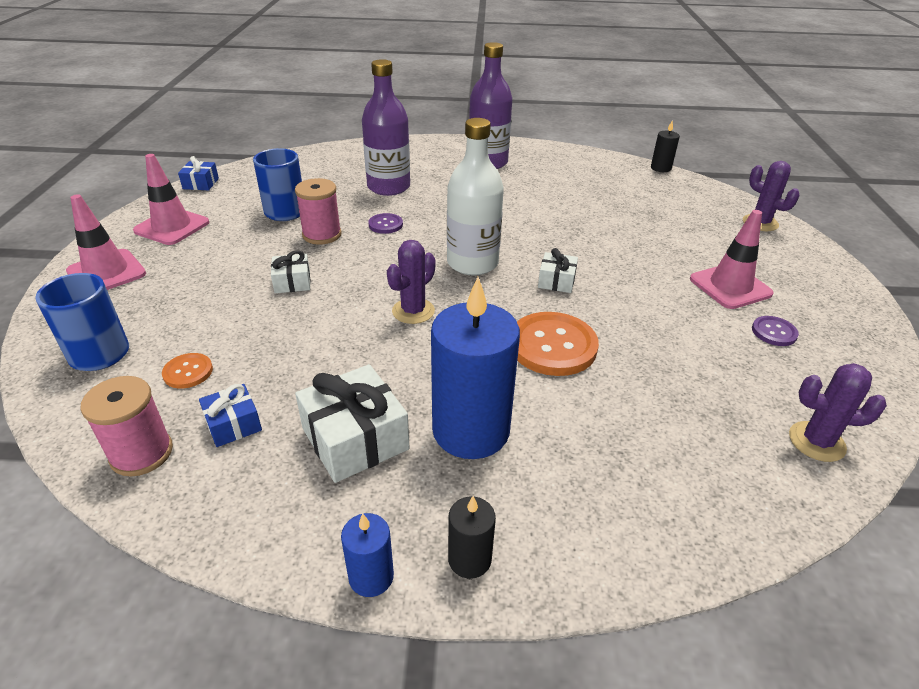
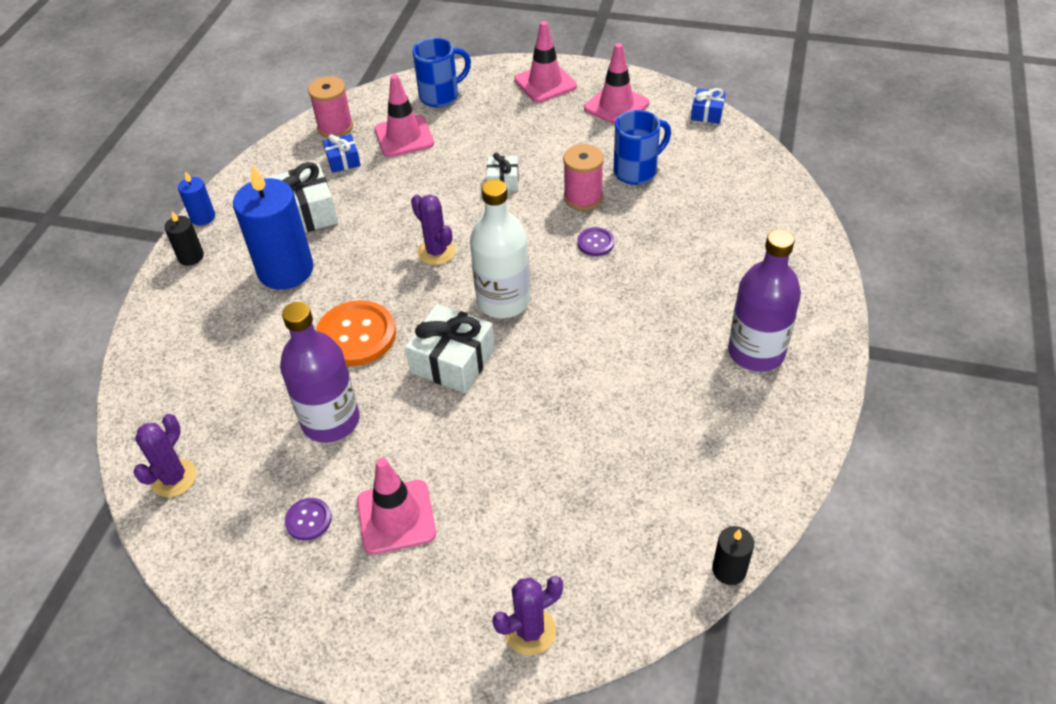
camera: 105 degrees right, 10 degrees up
(188, 372) = (404, 136): orange button -> pink traffic cone
(388, 187) = (686, 250): purple bottle -> purple bottle (331, 421)
(556, 281) = (453, 361): white gift -> white gift, size x1.78

